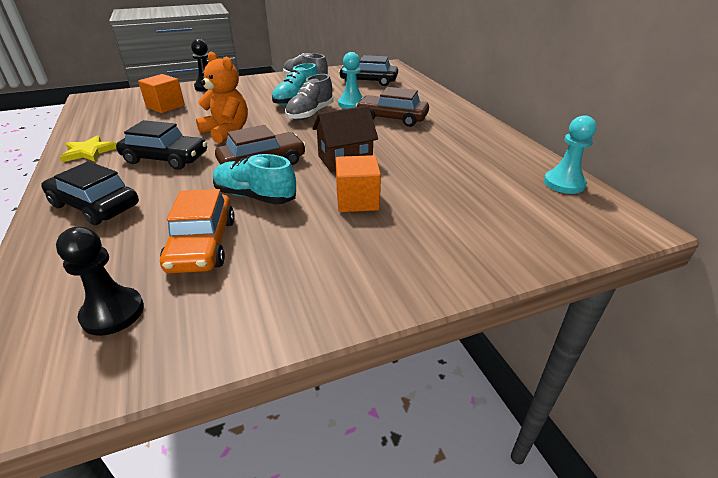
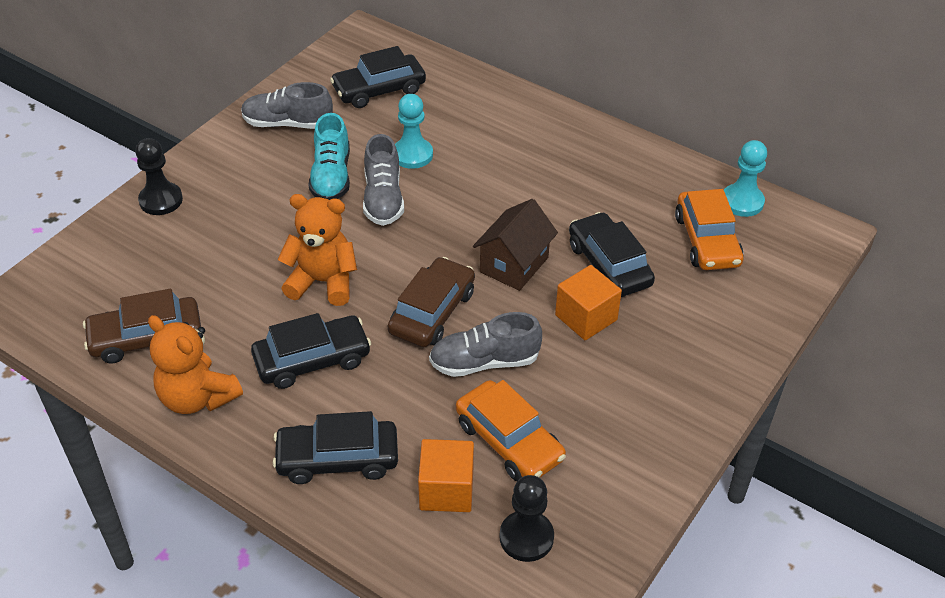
camera: 35 degrees left, 10 degrees up
(89, 152) = (197, 397): yellow star -> orange teddy bear
(165, 106) = (163, 270): orange cube -> orange cube (446, 490)
(255, 196) = (484, 362): turquoise shoe -> grey shoe
(392, 118) = (490, 164): brown car -> brown car (146, 338)
(411, 181) = (609, 265): none -> black car
(508, 194) = (707, 240): none -> orange car

